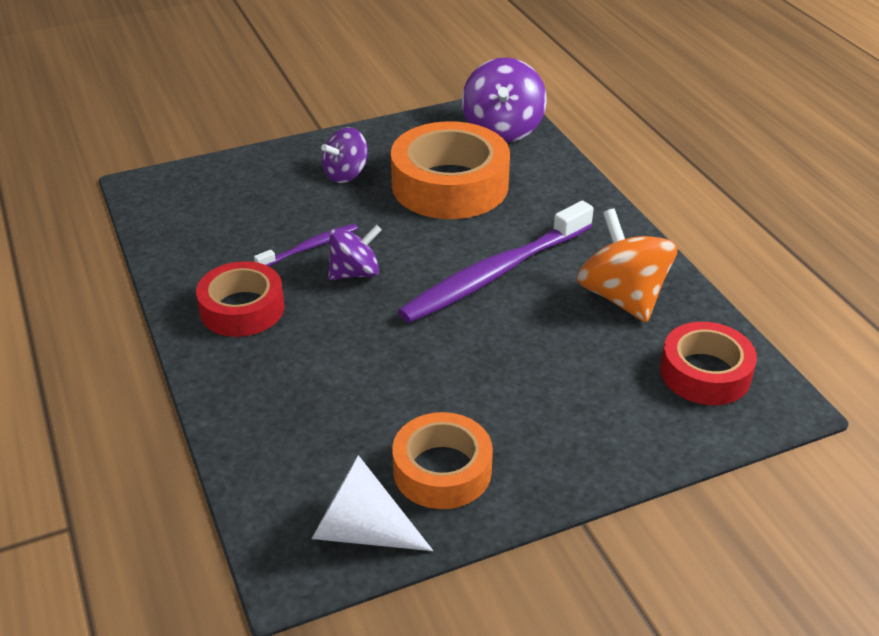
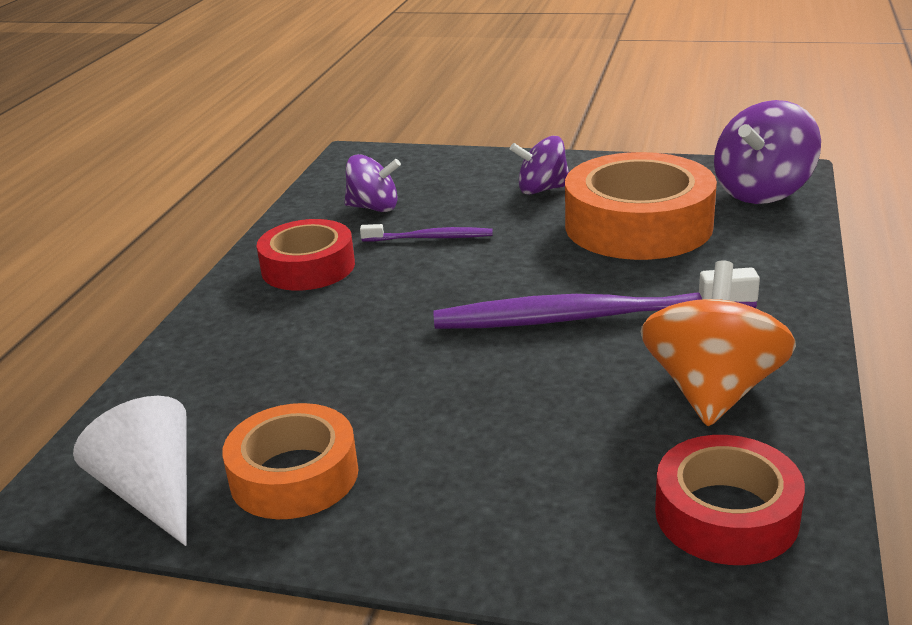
camera: 40 degrees right, 10 degrees down
(355, 273) = (443, 271): purple spinning top -> purple spinning top (374, 208)

